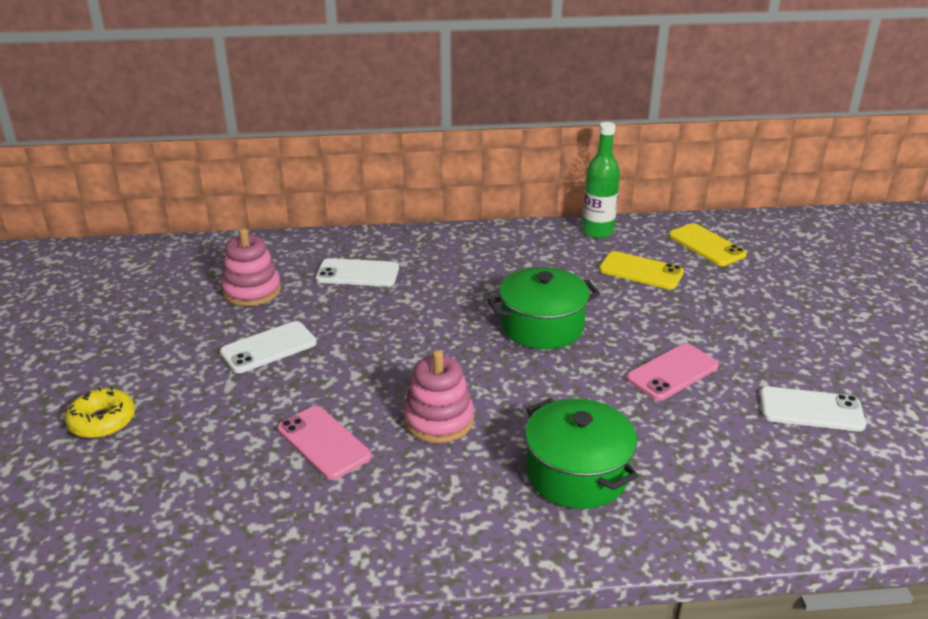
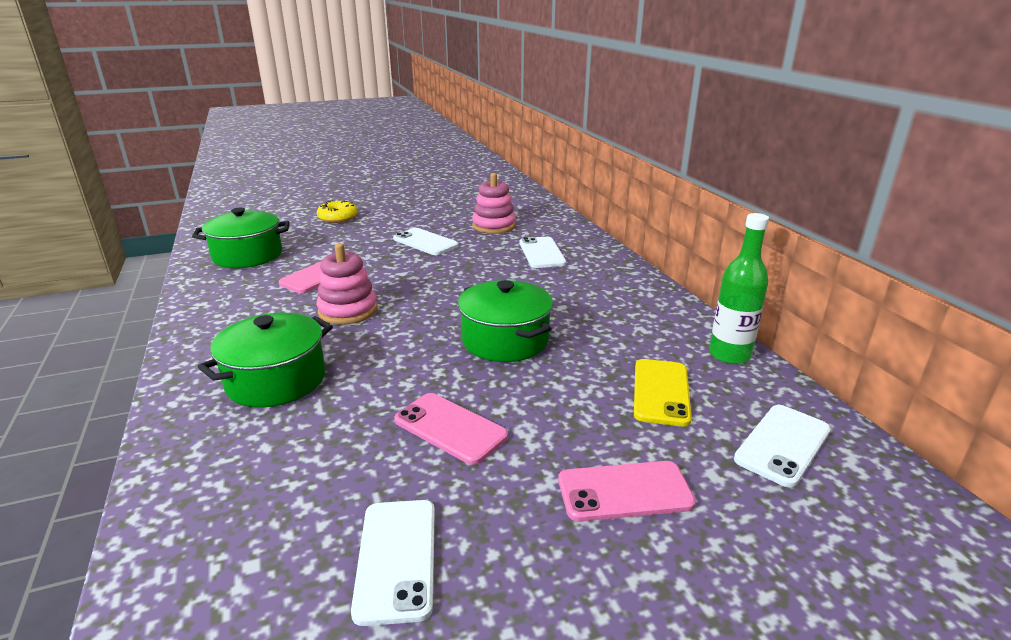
camera: 75 degrees right, 5 degrees down
(201, 518) = (248, 256): none -> green pot
(706, 245) = (782, 444): yellow phone -> white phone
(748, 311) = (624, 491): none -> pink phone

